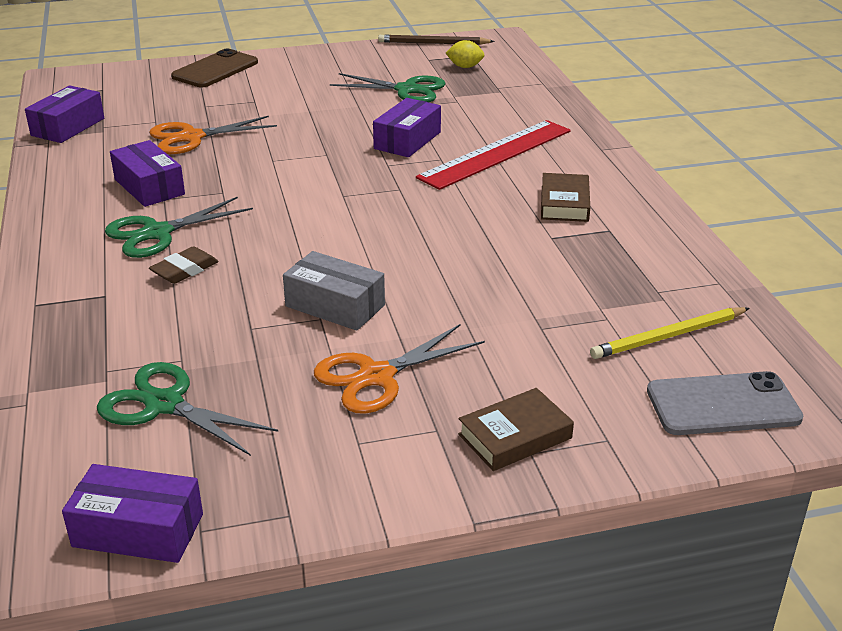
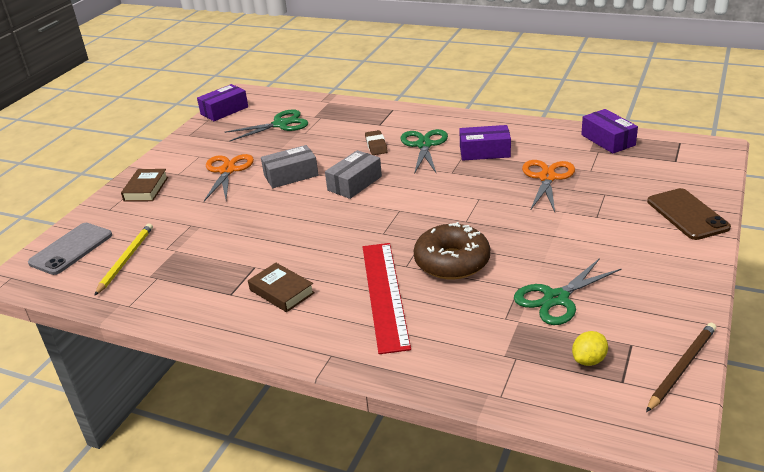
camera: 130 degrees right, 0 degrees up
(309, 246) = (354, 183): none -> grey box
(407, 140) = (452, 262): purple box -> brown donut

